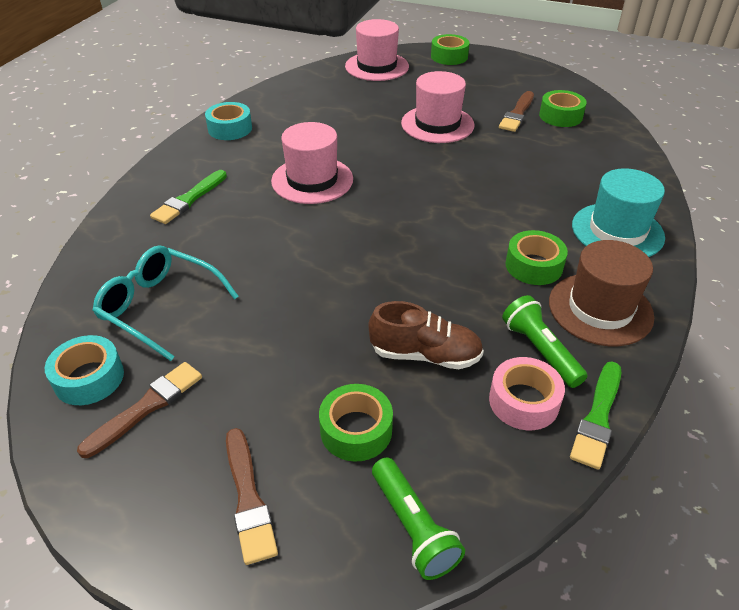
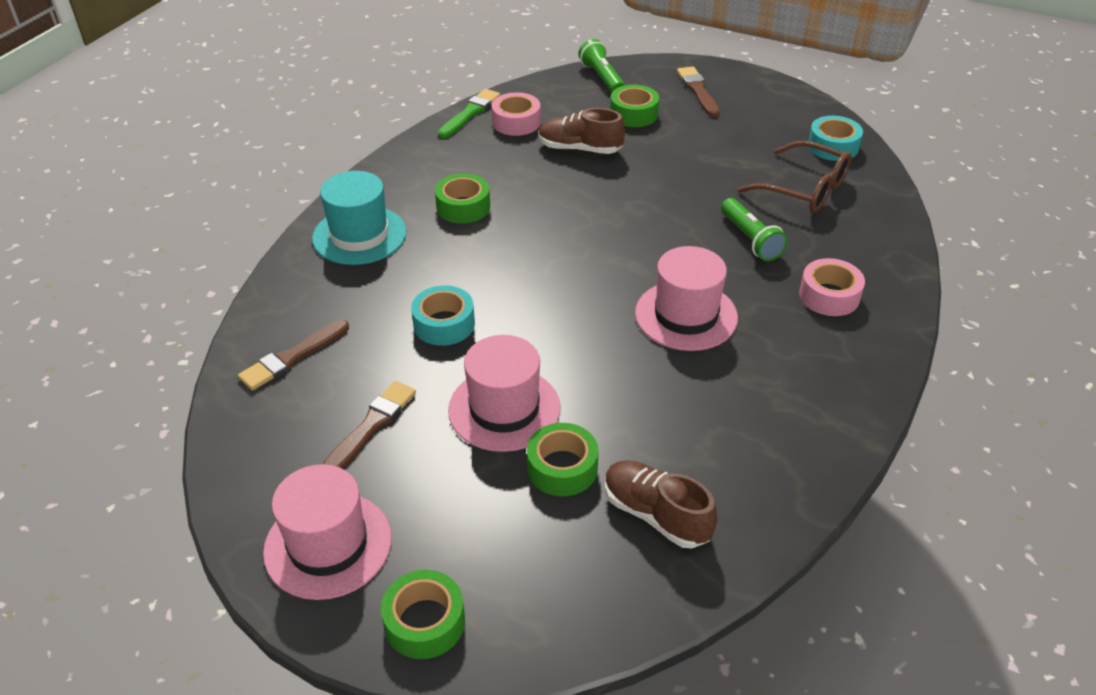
camera: 175 degrees left, 0 degrees up
(146, 407) = (781, 130): brown brush -> brown brush (293, 357)
(160, 307) = (804, 189): turquoise glasses -> brown glasses
(189, 199) = (829, 296): green brush -> pink tape
(230, 128) = (824, 417): turquoise tape -> turquoise tape (444, 324)
(341, 88) = (656, 515): none -> brown shoe
(377, 66) = (584, 590): pink hat -> pink hat (328, 545)
(540, 351) = (490, 147): green flashlight -> green flashlight (750, 239)
(560, 116) = (306, 417): green tape -> green tape (562, 468)
(600, 309) = (425, 171): brown hat -> none

